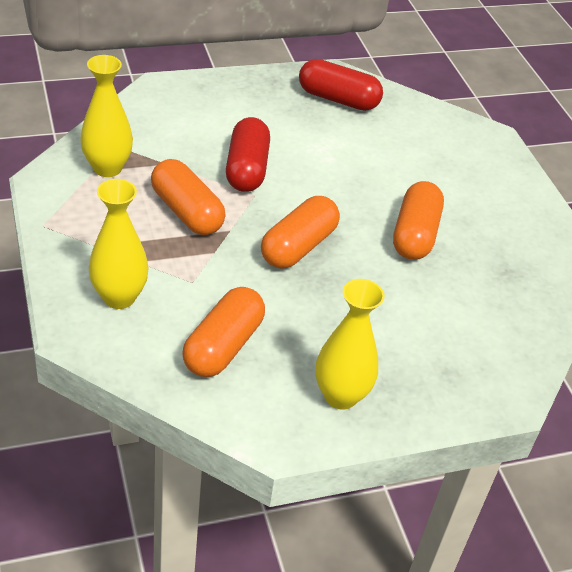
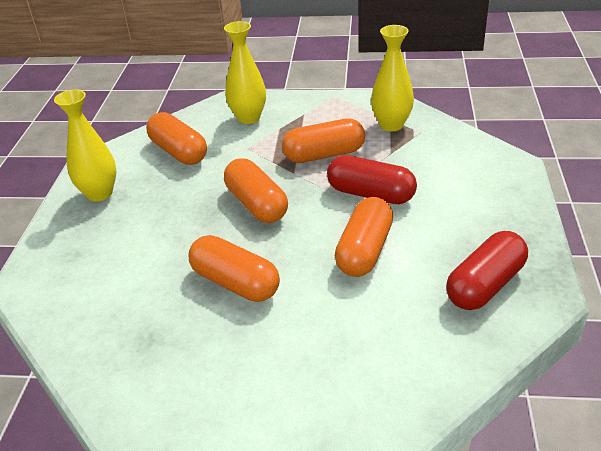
camera: 120 degrees right, 5 degrees down
(331, 163) = (365, 251): none -> orange capsule

